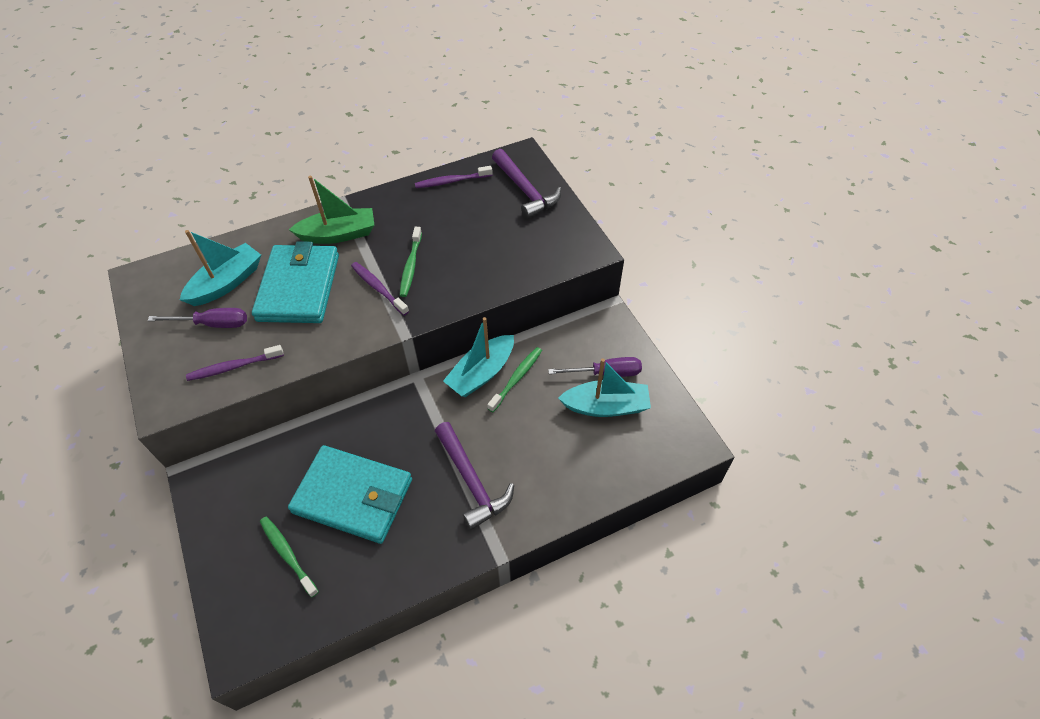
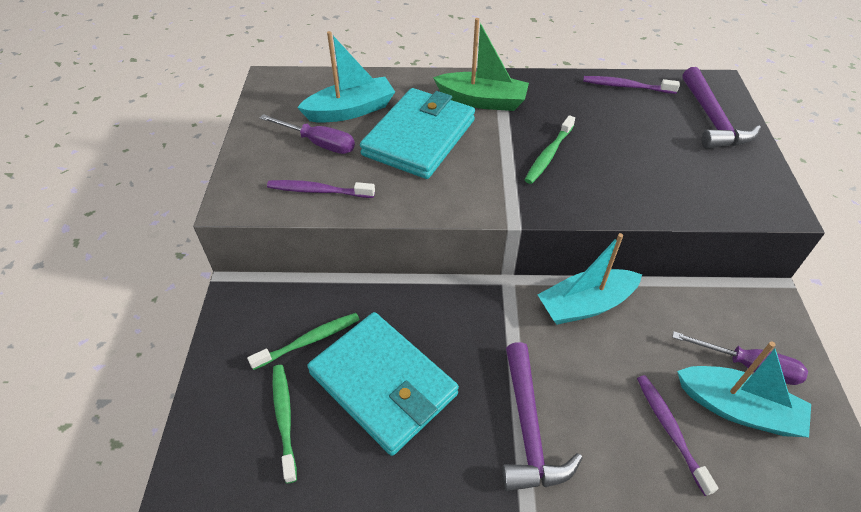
camera: 25 degrees right, 5 degrees down
(378, 288) = (503, 165): purple toothbrush -> purple toothbrush (670, 430)
(516, 378) = (627, 327): green toothbrush -> green toothbrush (309, 341)

